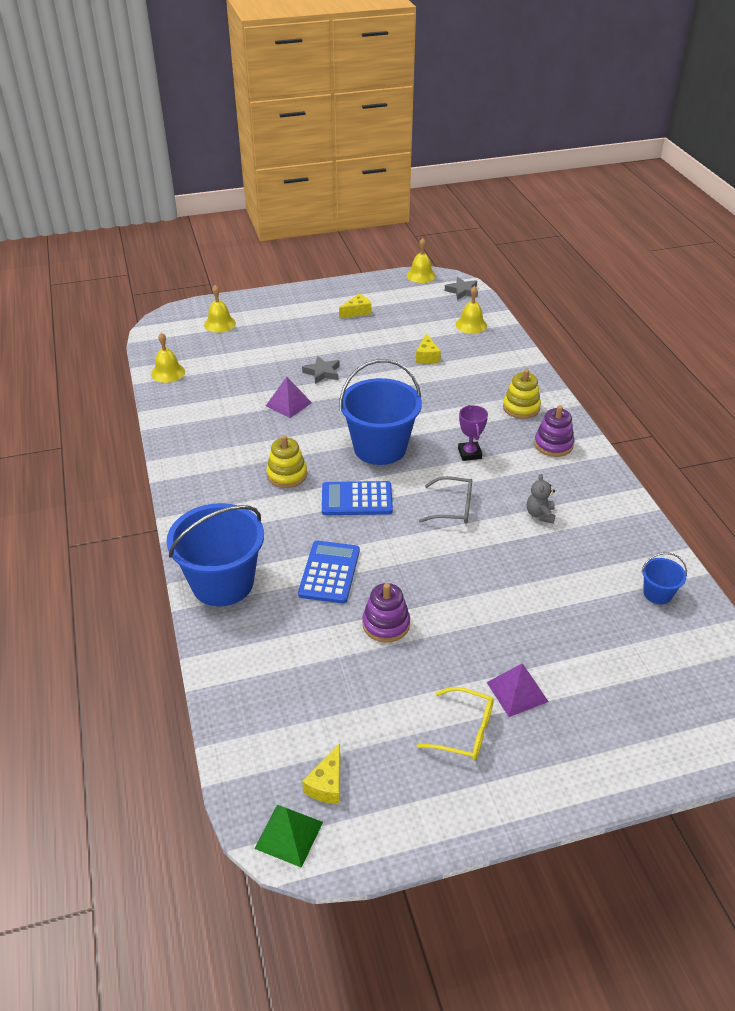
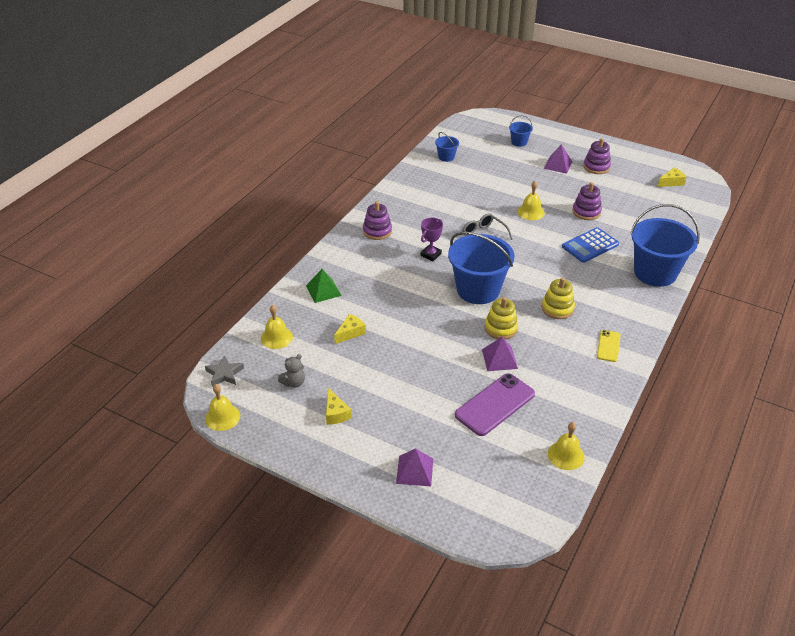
camera: 135 degrees left, 0 degrees up
(204, 468) = (608, 346): none -> yellow phone
(220, 324) = (466, 487): yellow bell -> yellow bell (531, 212)
(254, 373) = (495, 405): none -> purple phone
(263, 314) = (414, 470): none -> purple pyramid
(289, 835) = (701, 178): green pyramid -> green pyramid (323, 290)
(322, 372) = (443, 370): grey star -> none
(357, 312) = (335, 413): yellow cheese -> yellow cheese turned 120 degrees counterclockwise
(357, 499) = (531, 270): blue calculator -> none
(464, 731) = (596, 167): yellow glasses -> purple stacking toy
(521, 408) = (356, 260): yellow stacking toy -> yellow stacking toy (501, 328)
(540, 514) = (444, 208): grey teddy bear -> grey teddy bear (293, 382)
(624, 701) = (519, 142): none -> blue bucket

